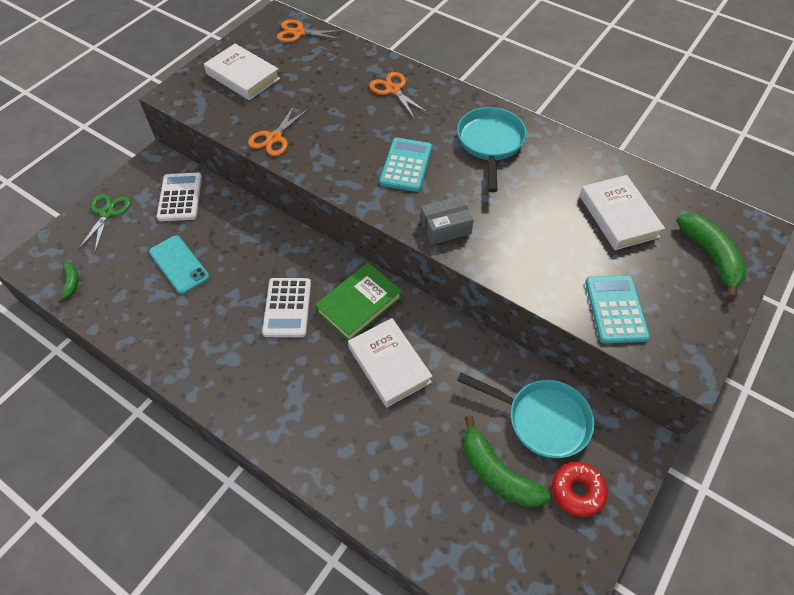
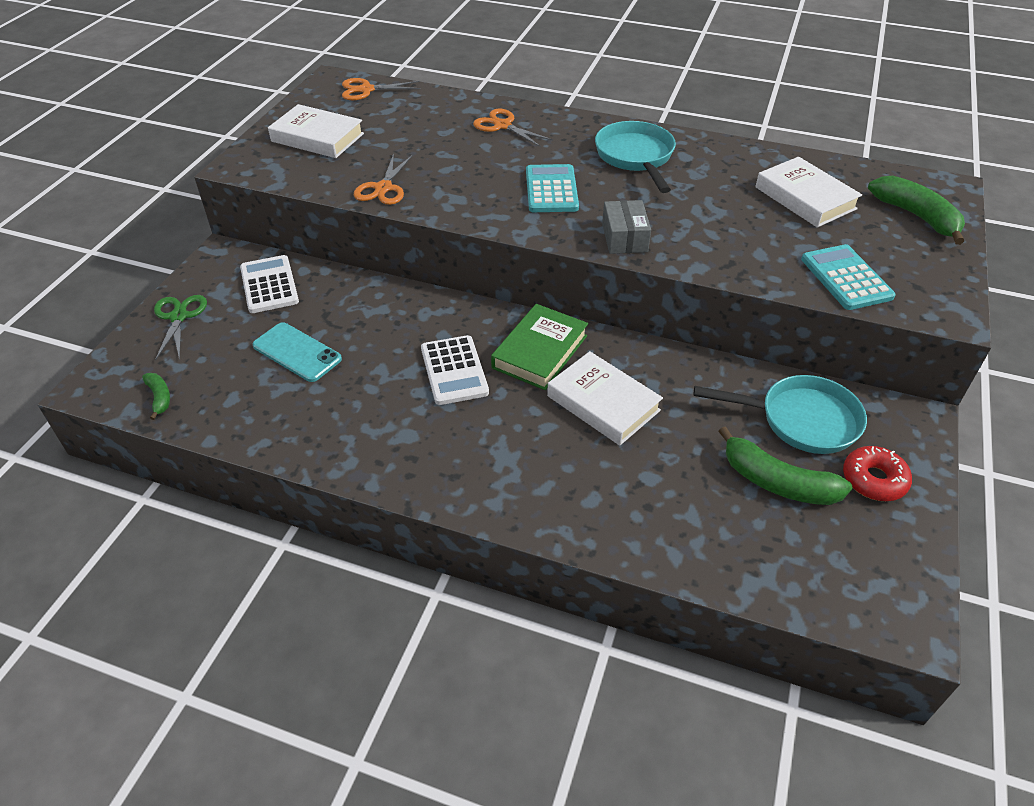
camera: 15 degrees left, 10 degrees down
(445, 227) = (624, 238): grey box -> grey box turned 60 degrees counterclockwise

